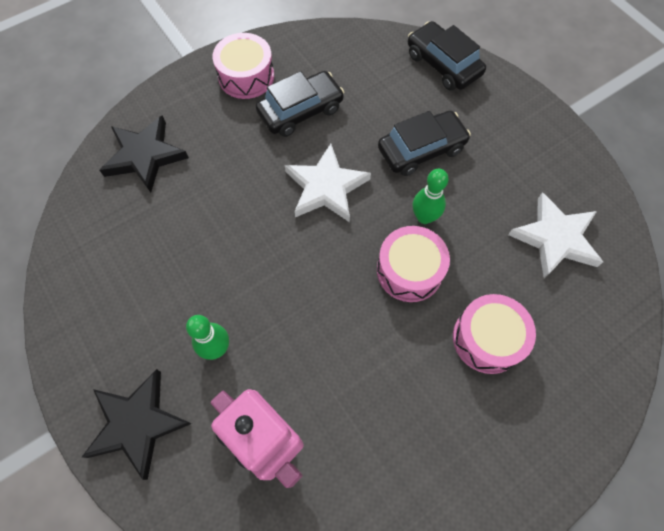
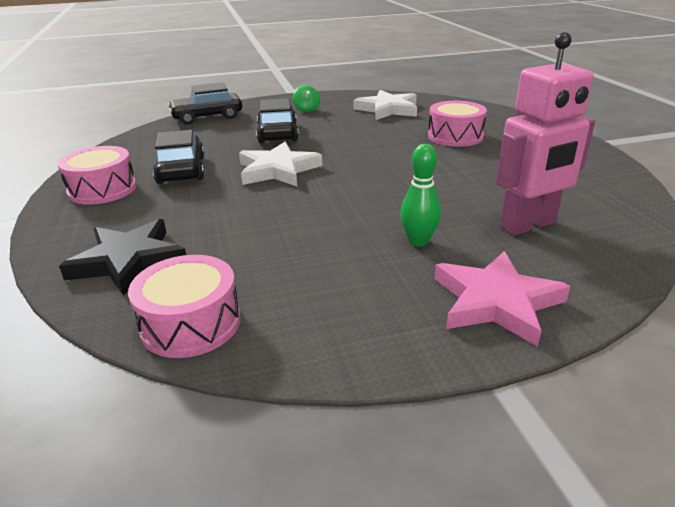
camera: 70 degrees left, 35 degrees down
(137, 423) = (496, 302): black star -> pink star
(409, 270) = (384, 151): pink drum -> pink drum (191, 323)
(424, 217) = (340, 140): green bowling pin -> none
(511, 149) = (306, 109): none -> green spinning top

